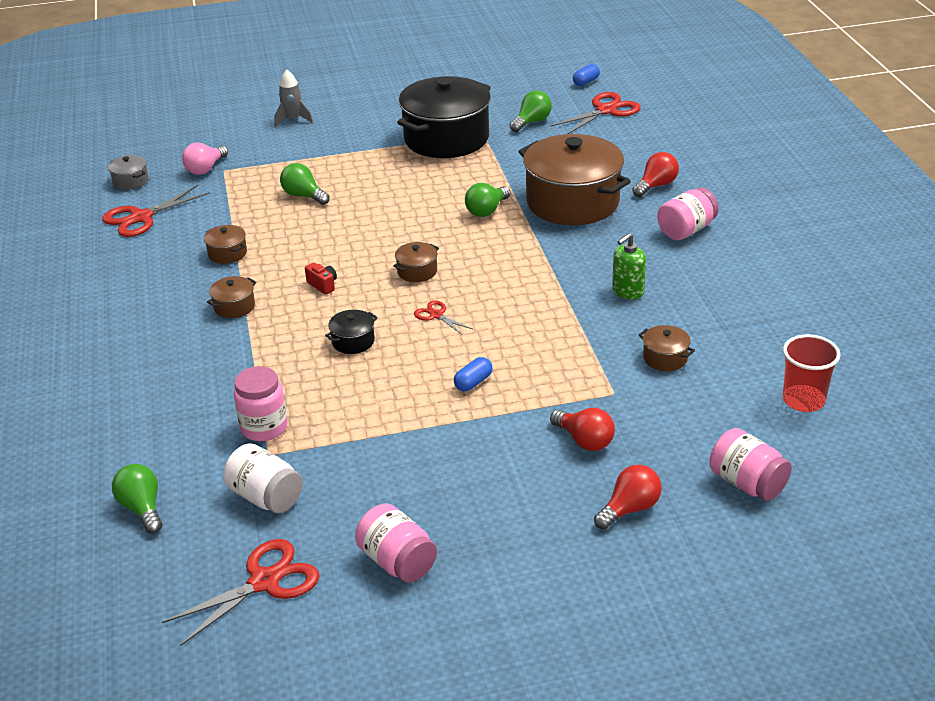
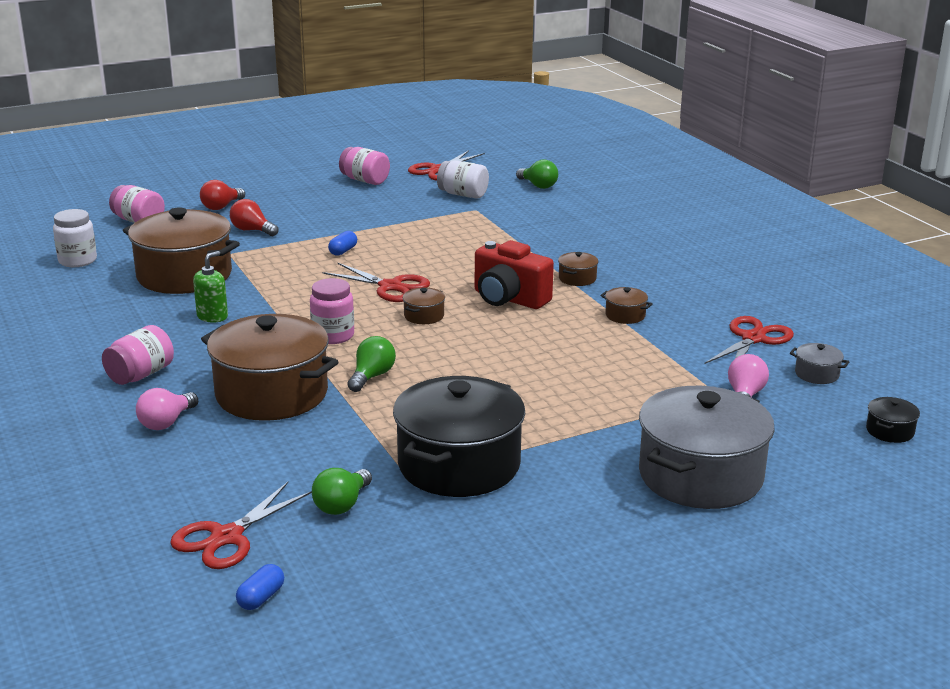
camera: 165 degrees right, 10 degrees down
(264, 427) = (489, 219): pink jar -> pink jar (333, 336)
(293, 120) = (700, 476): grey rocket -> grey pot
(303, 196) = (595, 375): green light bulb -> none
(323, 285) = (509, 299): red camera -> red camera, size x2.46
(353, 341) = (454, 265): black pot -> black pot (890, 431)
(436, 315) = (390, 287): red scissors -> red scissors, size x1.89
(656, 186) = (166, 422): red light bulb -> pink light bulb
(665, 358) = (184, 275): brown pot -> brown pot, size x2.49
(803, 400) = (77, 261): red cup -> white jar

